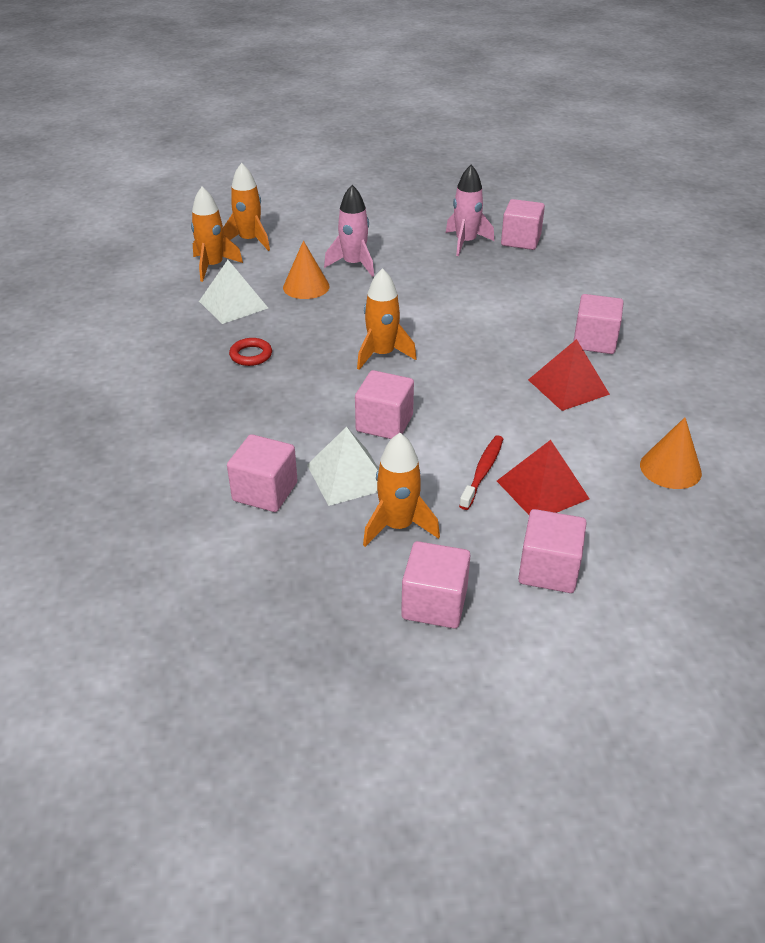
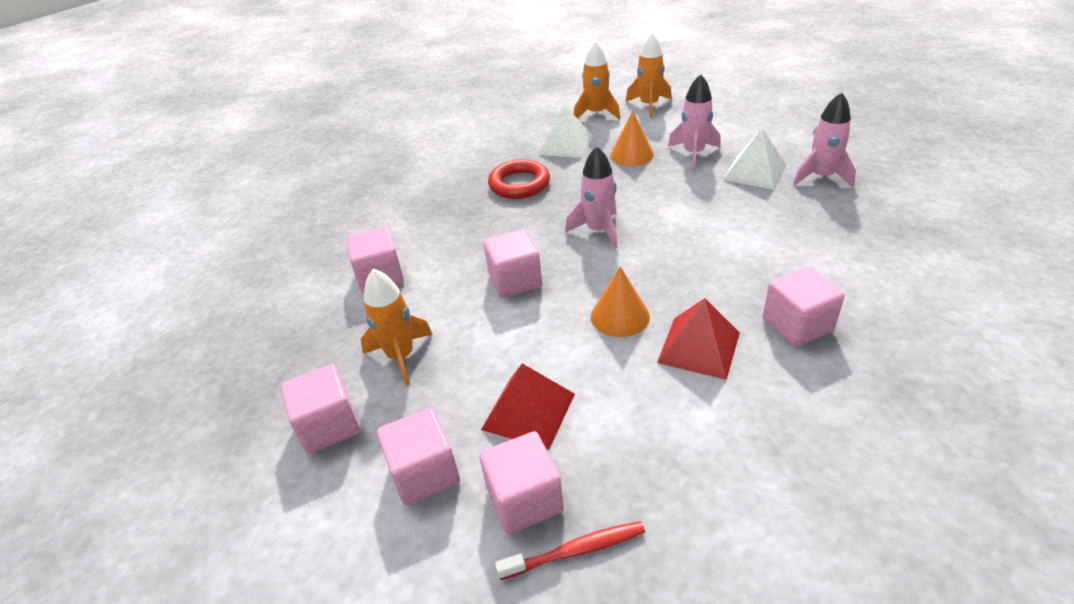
camera: 55 degrees right, 0 degrees up
(251, 355) = (519, 184): red ring -> red ring, size x1.67
(348, 476) = (433, 300): white pyramid -> white pyramid (754, 172)
(382, 354) = (598, 231): orange rocket -> pink rocket
(482, 471) = (514, 363): red toothbrush -> red toothbrush (576, 550)
(521, 240) = (882, 198): pink cube -> pink cube (524, 499)
(670, 468) = (662, 486): orange cone -> orange cone (620, 316)

